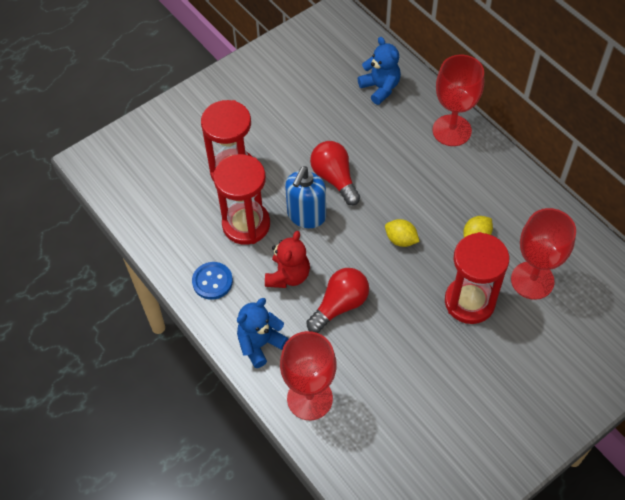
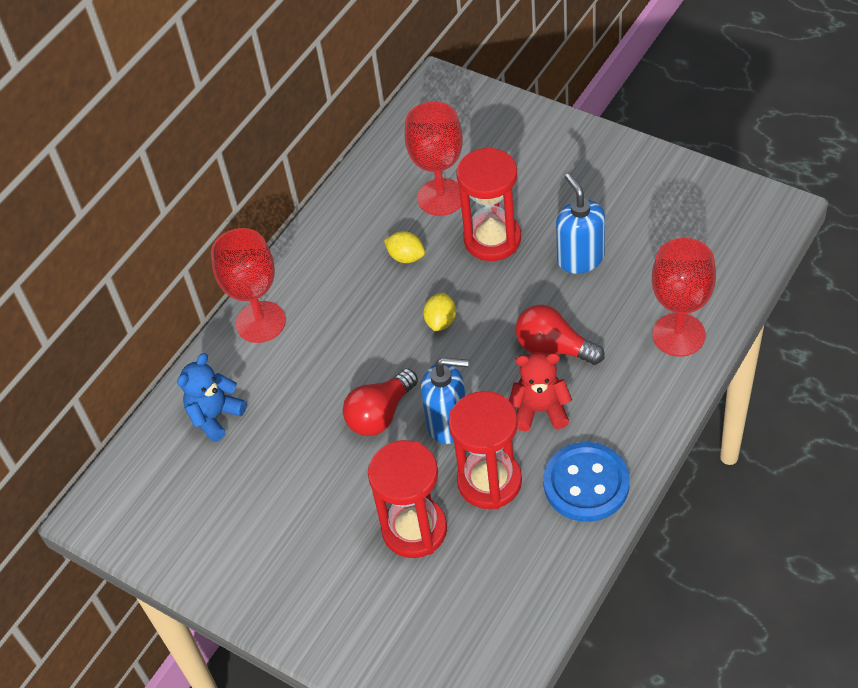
camera: 105 degrees left, 5 degrees down
(212, 281) = (586, 484): blue button -> blue button, size x1.62
(260, 344) = (641, 403): blue teddy bear -> none
(421, 358) = (580, 258): none -> blue soap dispenser

